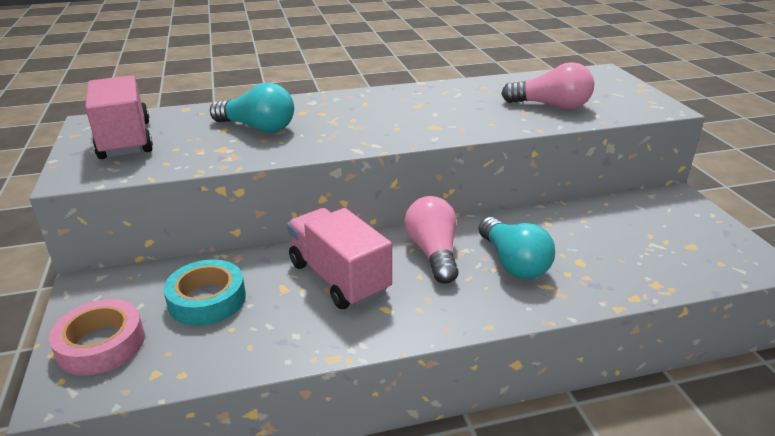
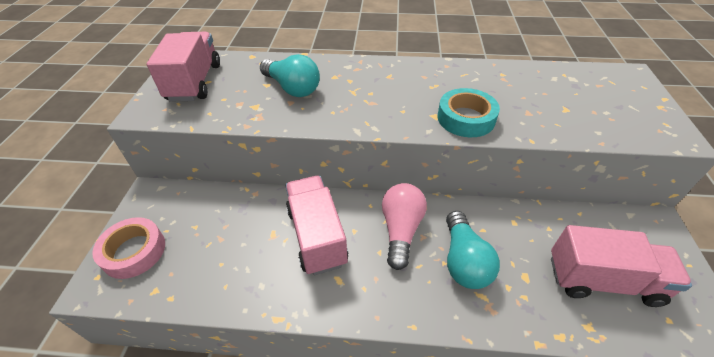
camera: 20 degrees right, 15 degrees up
(207, 299) = (217, 230): turquoise tape -> turquoise tape (466, 118)
(551, 106) = (557, 111): pink light bulb -> none
(651, 248) = (603, 280): none -> pink truck

